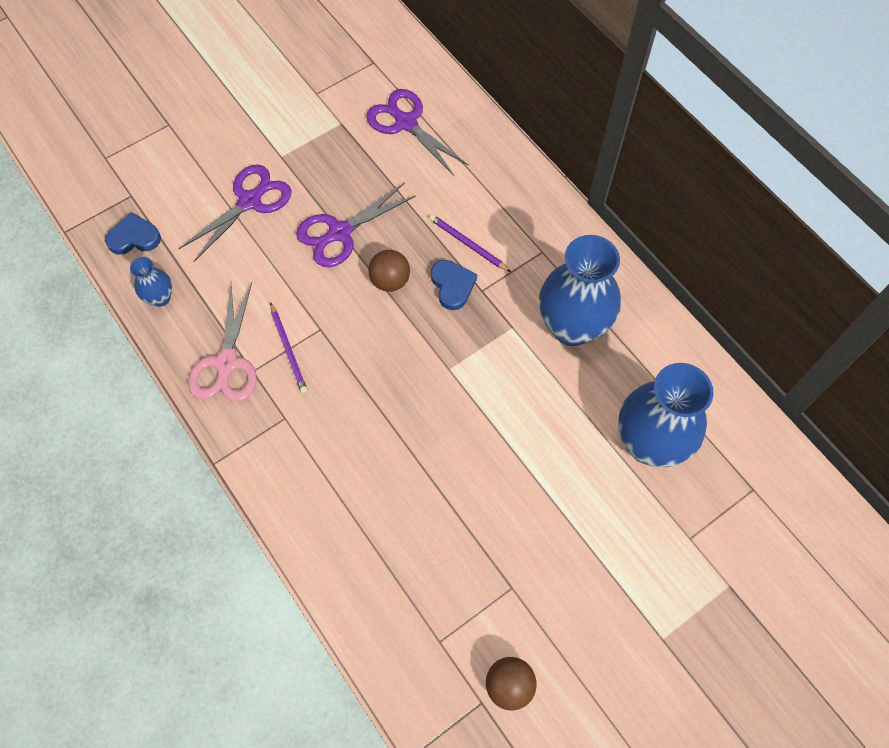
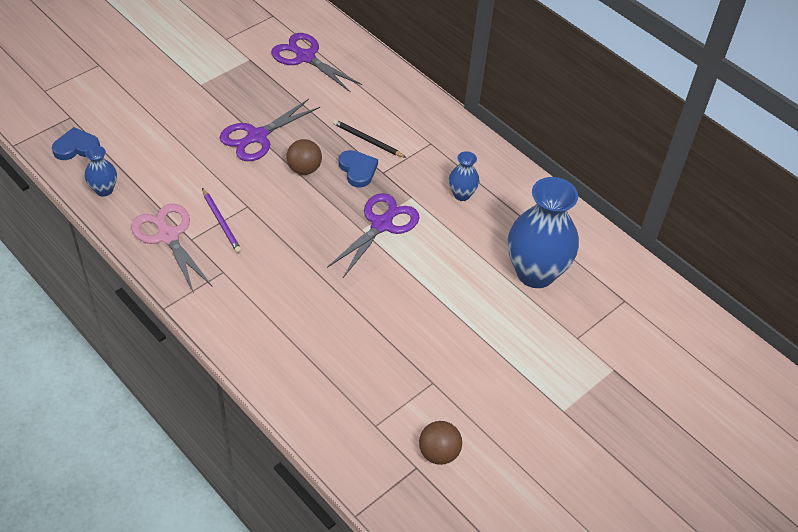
camera: 10 degrees left, 15 degrees down
(226, 364) = (167, 235): pink scissors -> pink scissors turned 150 degrees clockwise
(250, 200) = (177, 117): purple scissors -> purple scissors (382, 224)
(468, 244) = (368, 140): purple pencil -> black pencil
(572, 327) = (461, 194): blue vase -> blue vase, size x0.47

